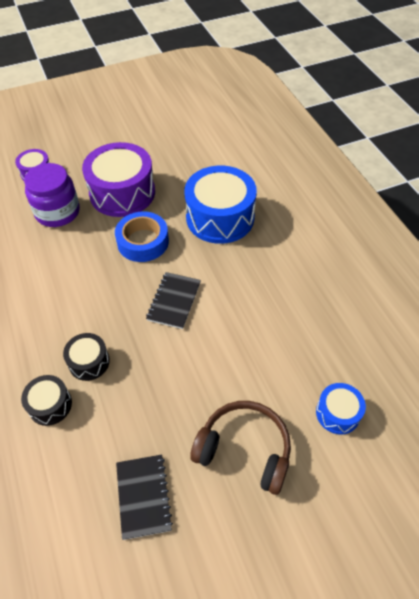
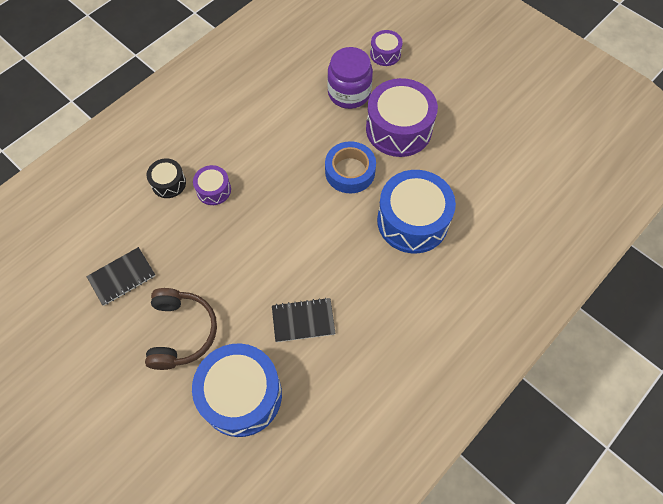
camera: 65 degrees right, 10 degrees up
(89, 362) = (213, 190): black drum -> purple drum
(174, 301) = (297, 224): black notebook -> black notebook (303, 320)
(337, 413) = (241, 395): blue drum -> blue drum, size x2.02

